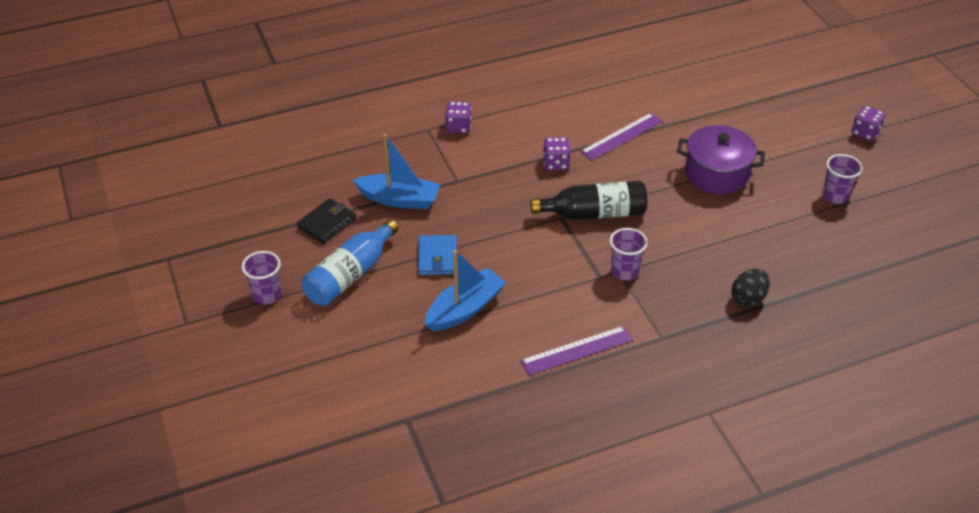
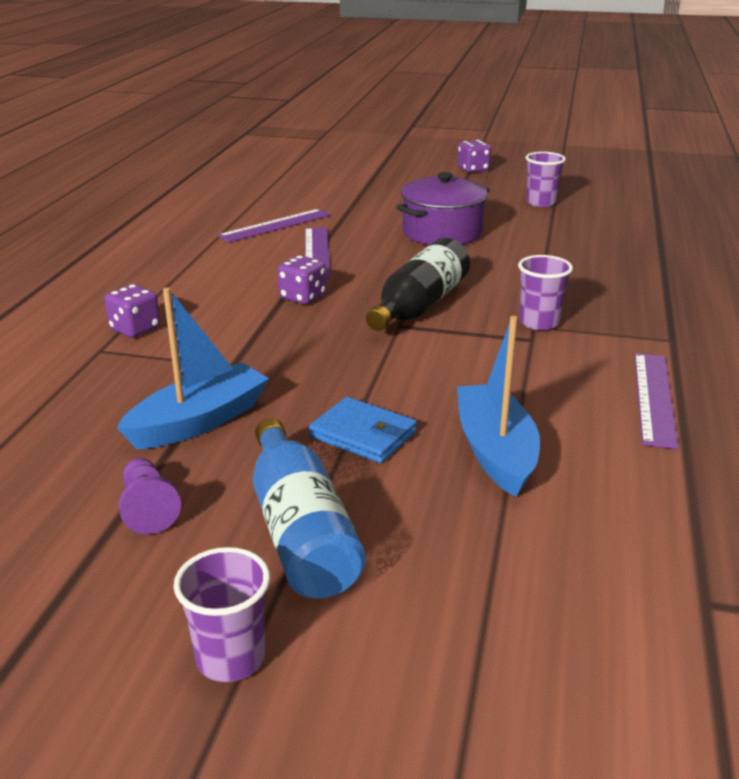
camera: 55 degrees left, 15 degrees down
(326, 223) = (148, 509): black wallet -> purple pawn
(641, 98) = (275, 225): none -> purple ruler
(748, 299) = (648, 279): black egg -> none

